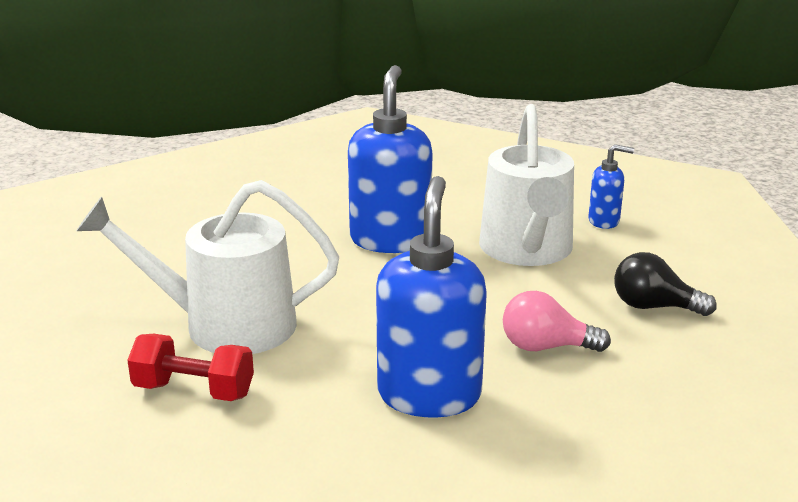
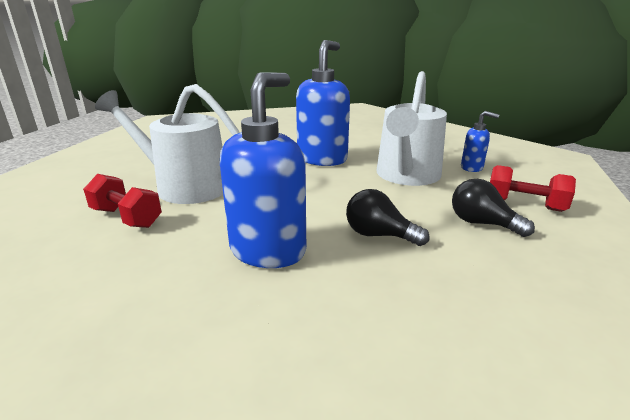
camera: 20 degrees right, 0 degrees up
(546, 347) = (379, 235): pink light bulb -> black light bulb
(690, 271) = (524, 205): none -> red dumbbell

